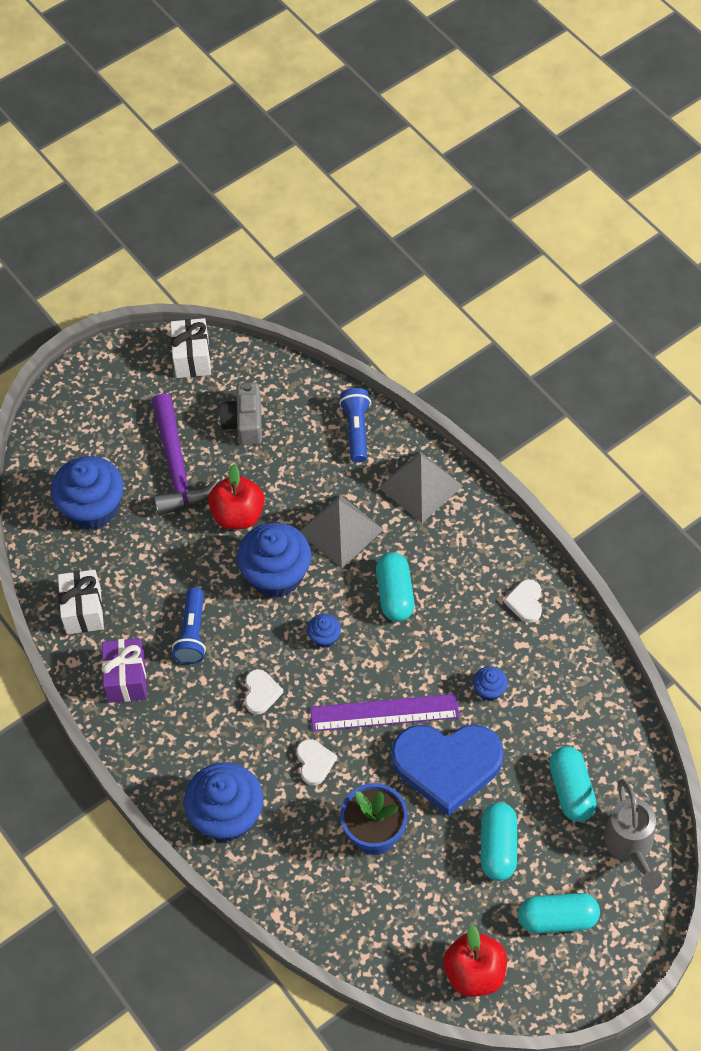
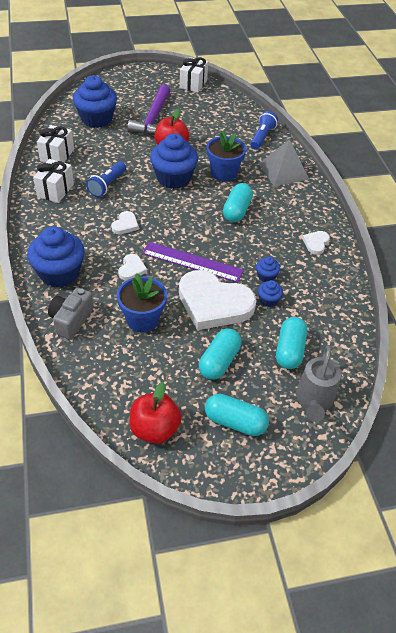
camera: 20 degrees right, 10 degrees down
(126, 678) = (55, 190): purple gift -> white gift
(244, 422) = (202, 115): grey camera -> grey camera (71, 320)
(324, 637) = (181, 214): blue cupcake -> blue cupcake (268, 300)
(340, 531) = (224, 173): grey pyramid -> blue flower pot
(447, 765) = (214, 303): blue heart -> white heart

